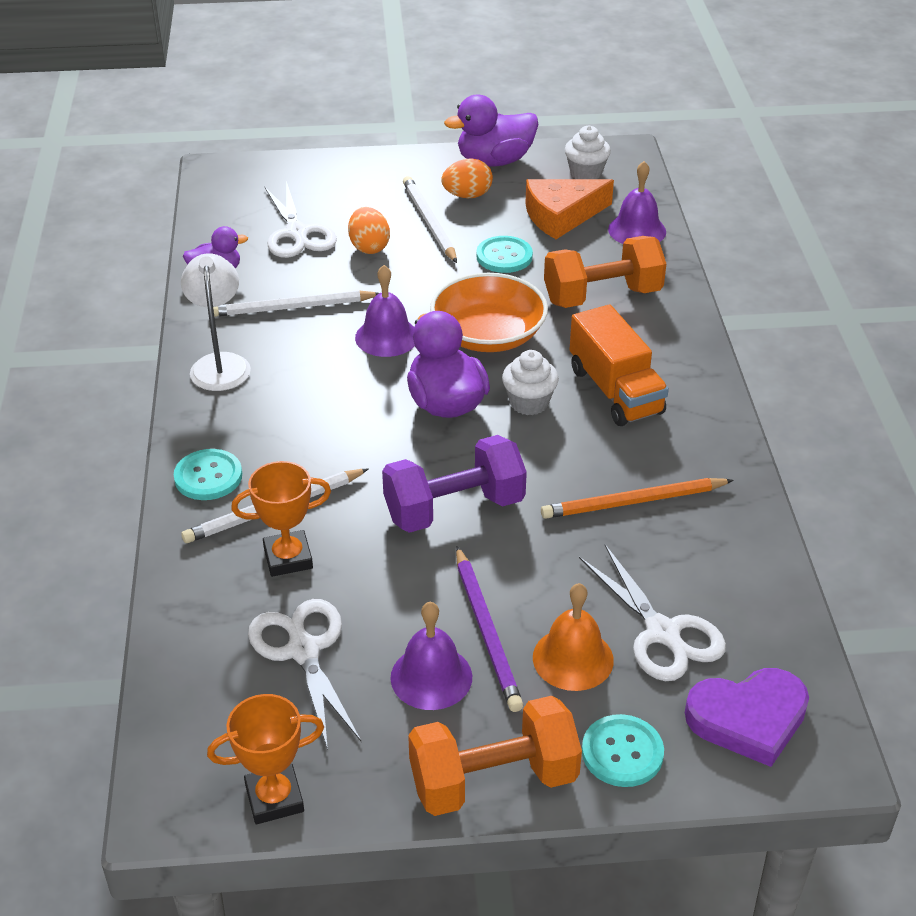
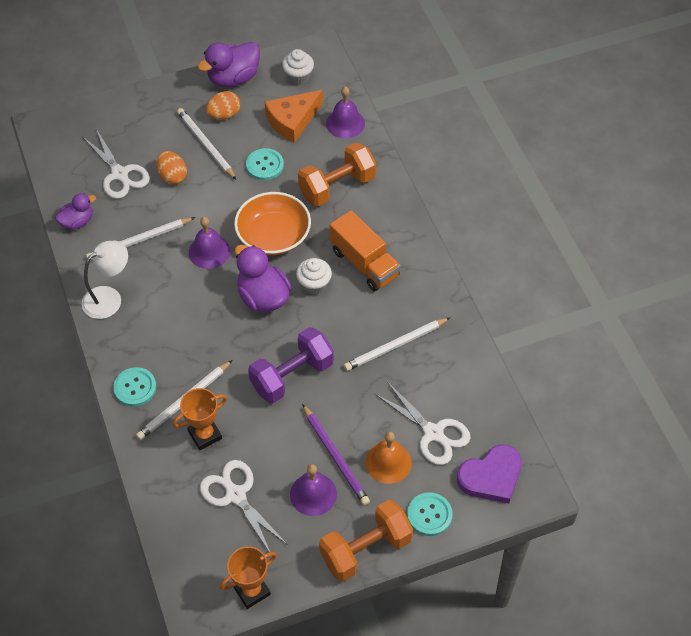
camera: 15 degrees left, 15 degrees up
(220, 363) = (109, 298): white lamp -> white lamp turned 75 degrees clockwise
(634, 502) = (396, 345): orange pencil -> white pencil

